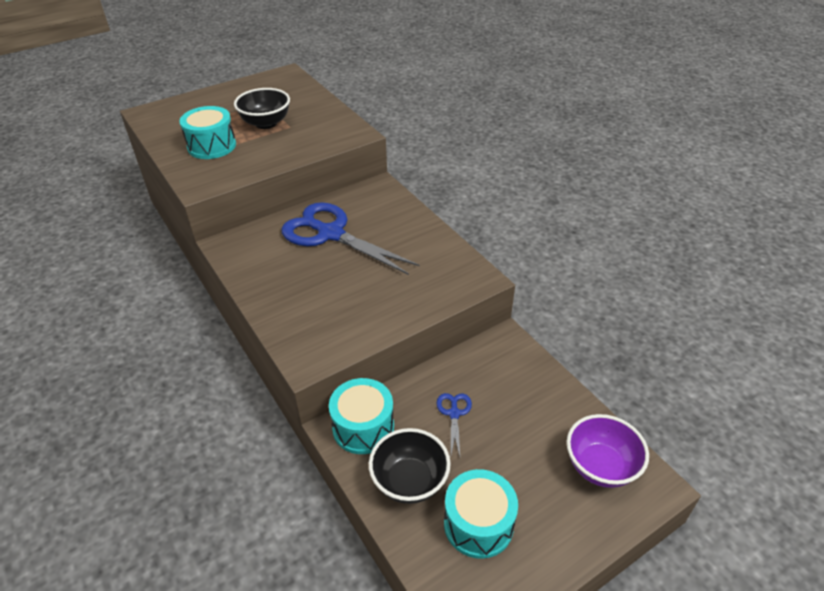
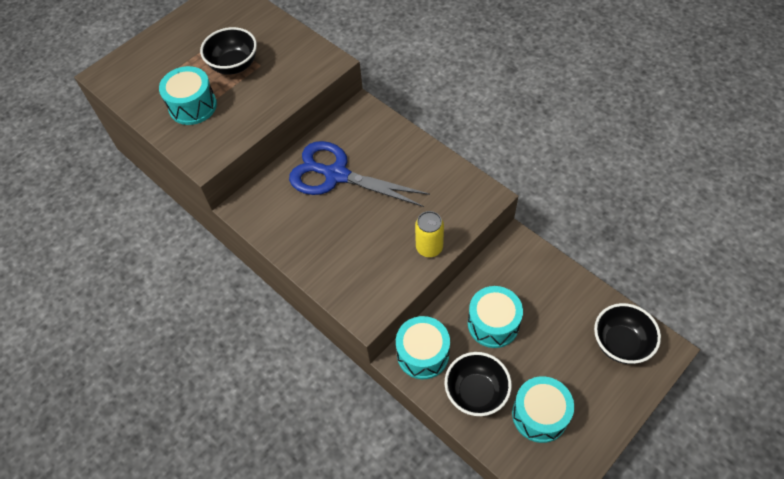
camera: 10 degrees left, 15 degrees up
(400, 313) = (429, 247): none -> yellow can
(454, 413) = (493, 324): blue scissors -> turquoise drum
(600, 466) = (620, 343): purple bowl -> black bowl

